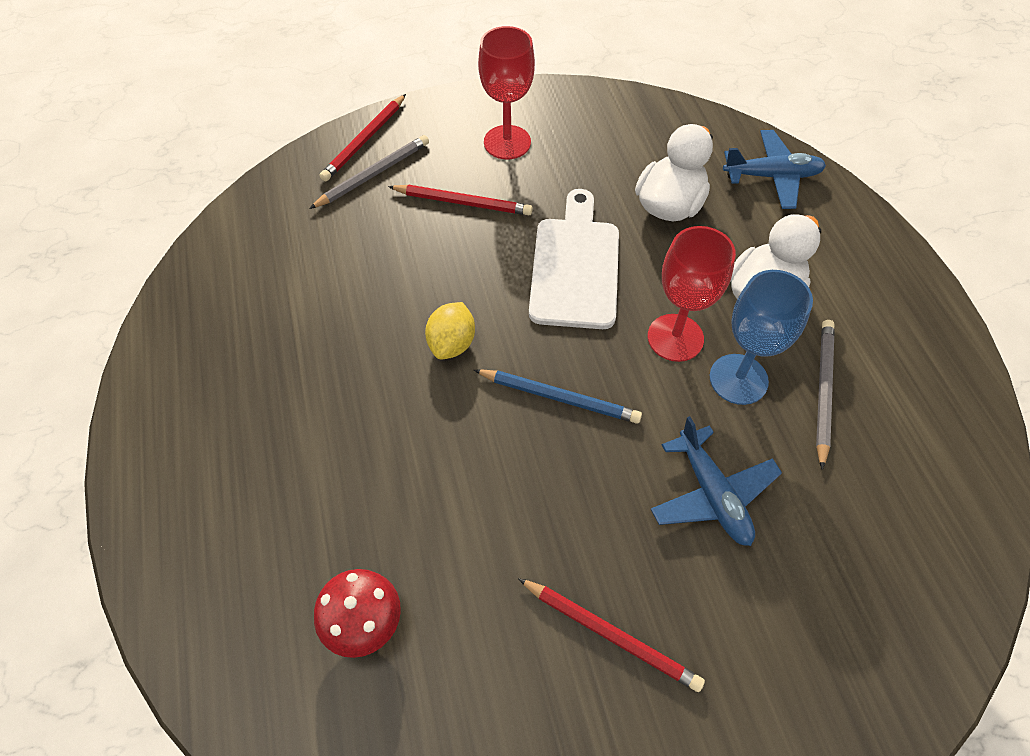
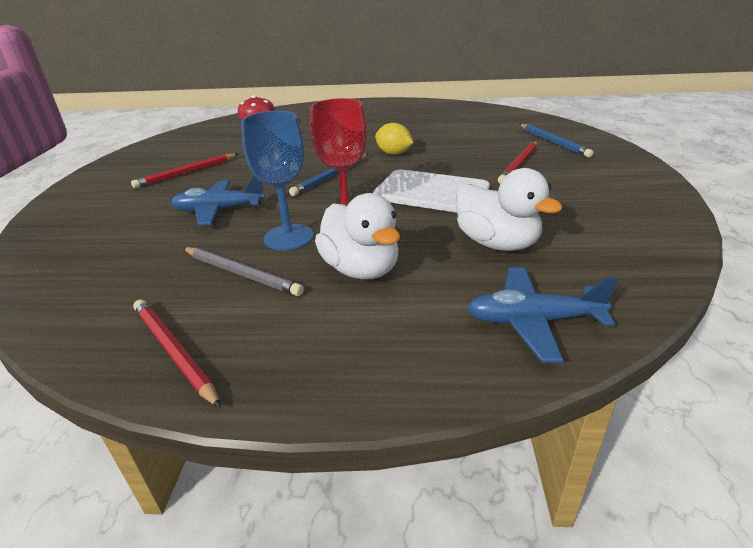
camera: 110 degrees right, 25 degrees down
(364, 140) = (591, 141): red pencil -> red pencil (174, 352)
(373, 174) = (553, 142): grey pencil -> blue pencil
(507, 142) = (592, 184): red goblet -> none
(772, 176) = (533, 321): blue plane -> blue plane turned 75 degrees clockwise

